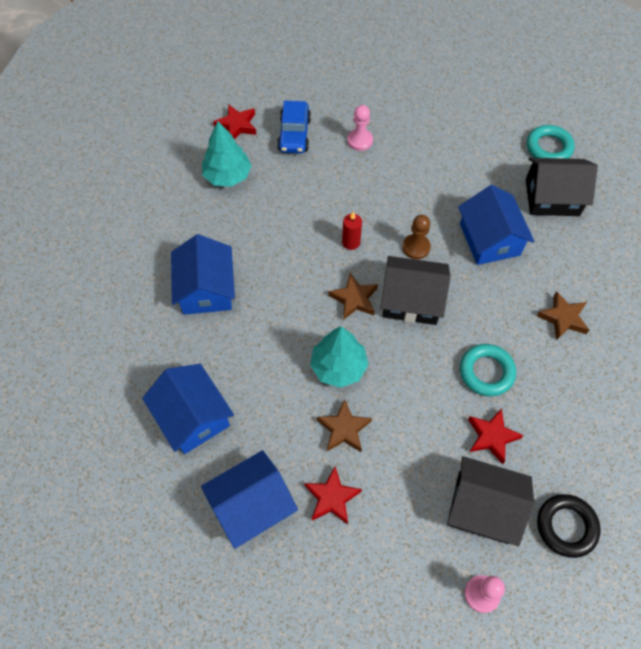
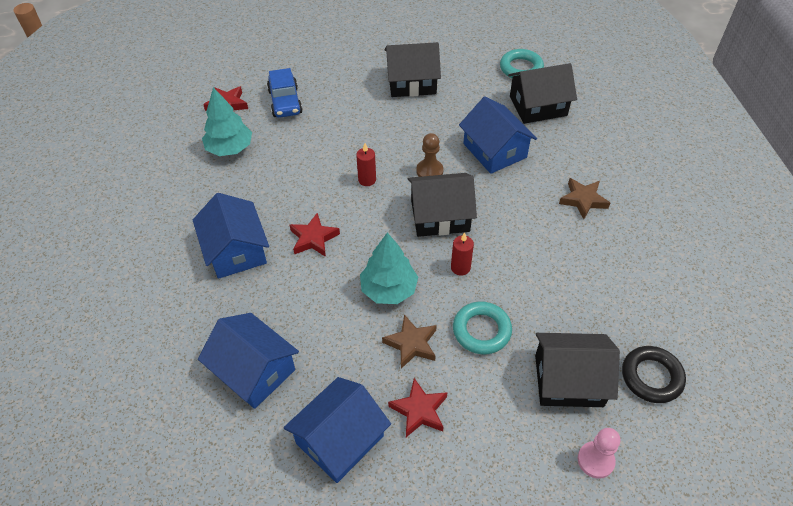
camera: 15 degrees left, 10 degrees down
(354, 299) = (385, 227): brown star -> none
(360, 140) = (349, 95): pink pawn -> none
(414, 361) = (460, 268): none -> red candle
(428, 140) = (412, 82): none -> black house
(486, 372) = (530, 261): turquoise ring -> turquoise ring (481, 330)
(491, 436) = (554, 315): red star -> red star (313, 238)

